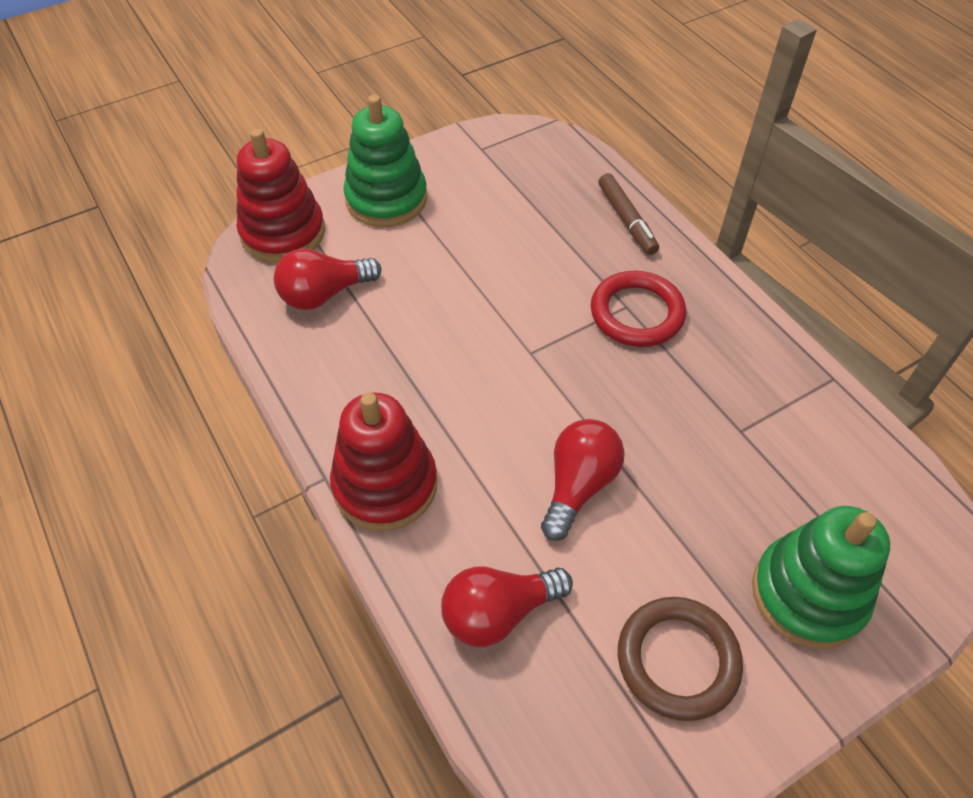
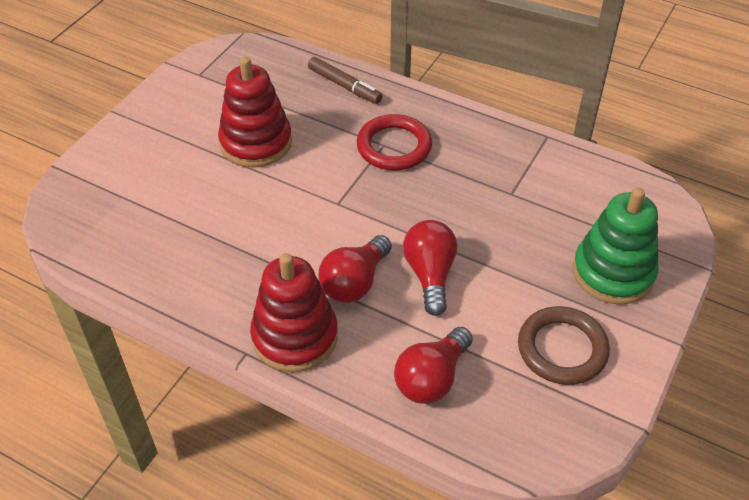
camera: 30 degrees left, 5 degrees down
(283, 233) = (80, 196): red stacking toy -> red stacking toy (256, 143)
(324, 294) = (149, 228): red light bulb -> red light bulb (355, 282)
(386, 199) = (149, 139): green stacking toy -> none

